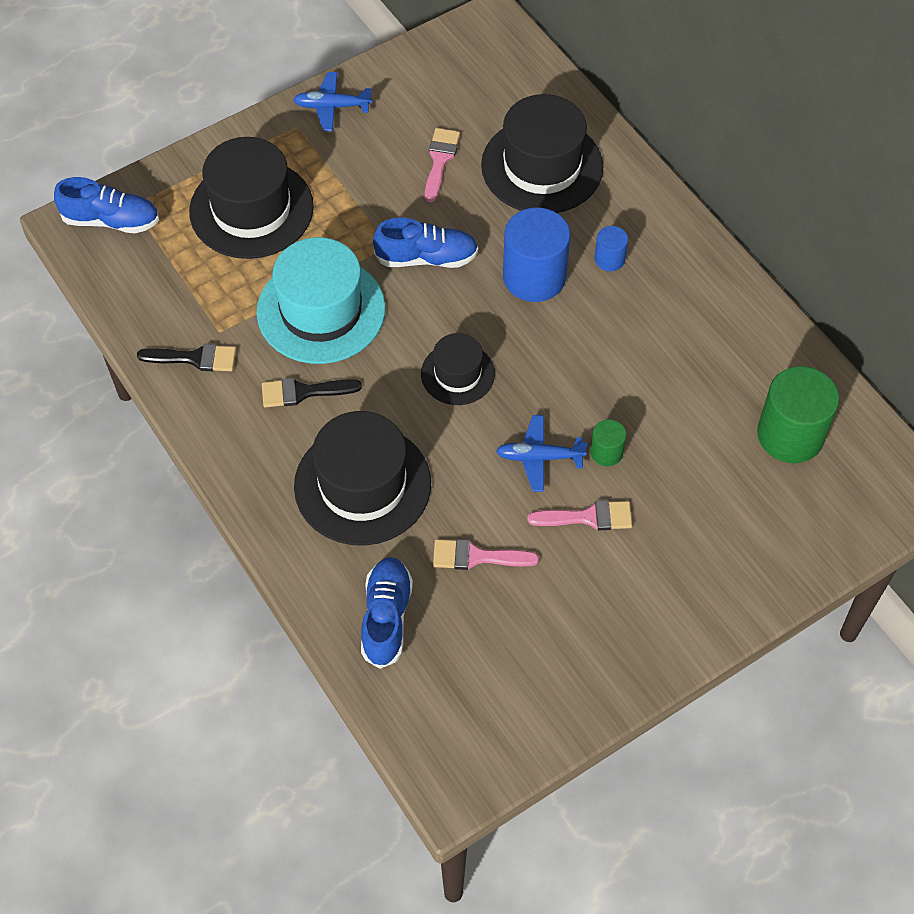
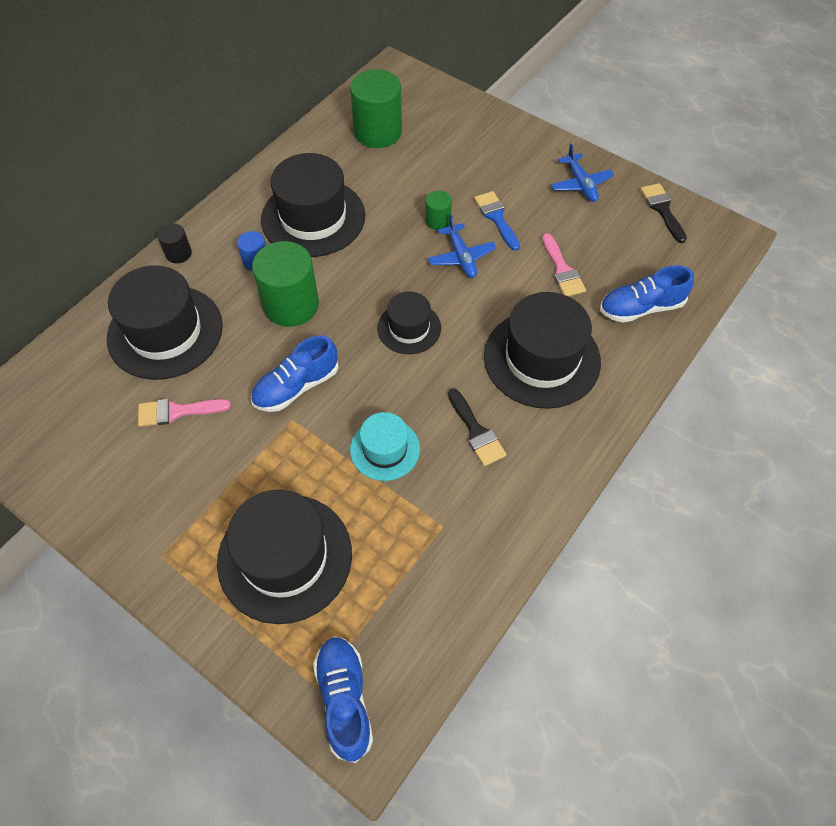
camera: 110 degrees left, 0 degrees up
(195, 358) = (481, 536): black brush -> black brush (662, 209)
(321, 310) = (385, 449): turquoise hat -> turquoise hat, size x0.56
(332, 106) = (125, 532): blue plane -> blue plane (580, 184)
(426, 258) = (296, 386): blue shoe -> blue shoe turned 105 degrees counterclockwise
(534, 277) = (291, 305): blue cylinder -> green cylinder
(588, 517) = (496, 218): pink brush -> blue brush
(647, 194) = (178, 253): none -> black cylinder
(658, 327) = (313, 217): none -> black hat

